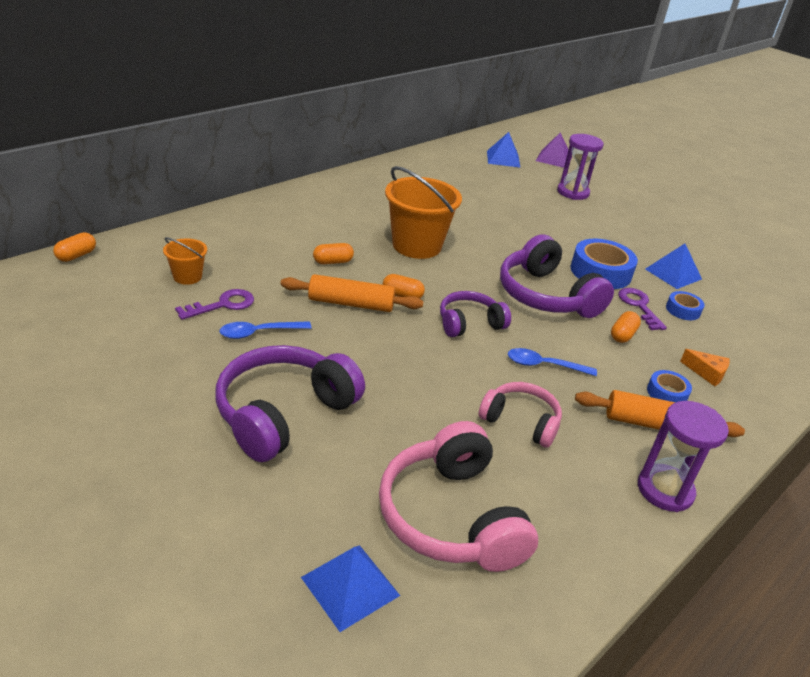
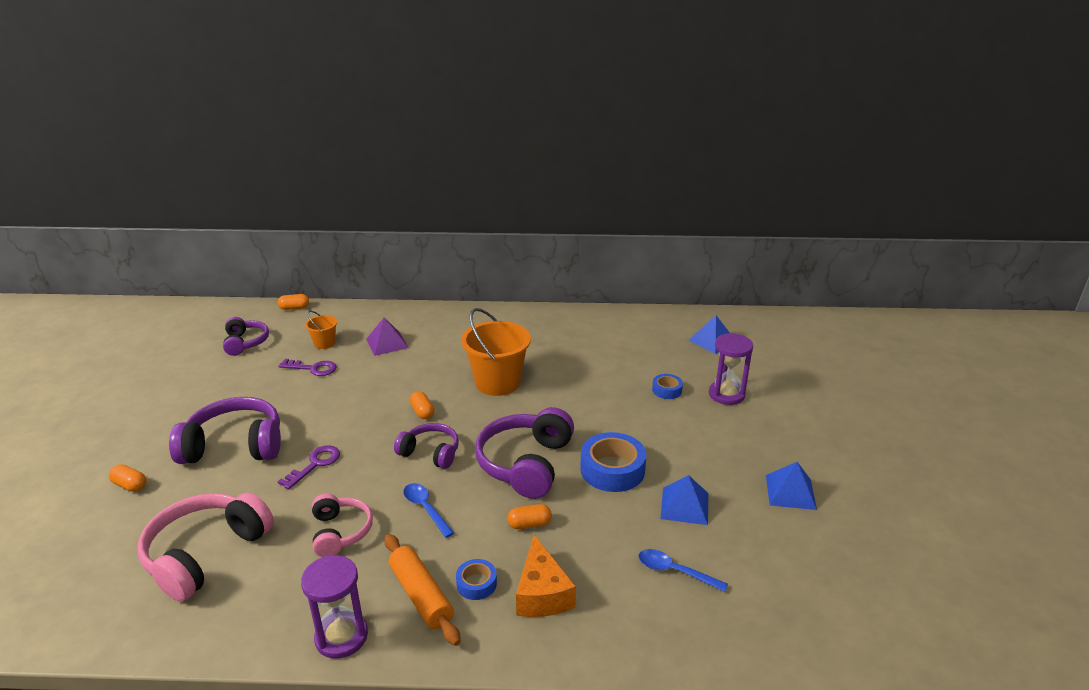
camera: 50 degrees right, 5 degrees down
(84, 313) = (245, 343): none -> purple headphones
(259, 333) = (302, 394): blue spoon -> blue spoon (675, 571)
(333, 262) = (420, 369): orange capsule -> orange capsule (130, 485)
(350, 586) = (110, 549): blue pyramid -> blue pyramid (790, 492)
(351, 303) = (381, 402): orange rolling pin -> none
(553, 159) = (770, 358): purple pyramid -> purple pyramid (387, 343)
(639, 306) = (591, 512): purple key -> purple key (315, 464)
(683, 310) = (628, 537): blue tape -> blue tape (667, 390)
(707, 373) = (542, 593): orange cheese -> orange cheese, size x1.74

